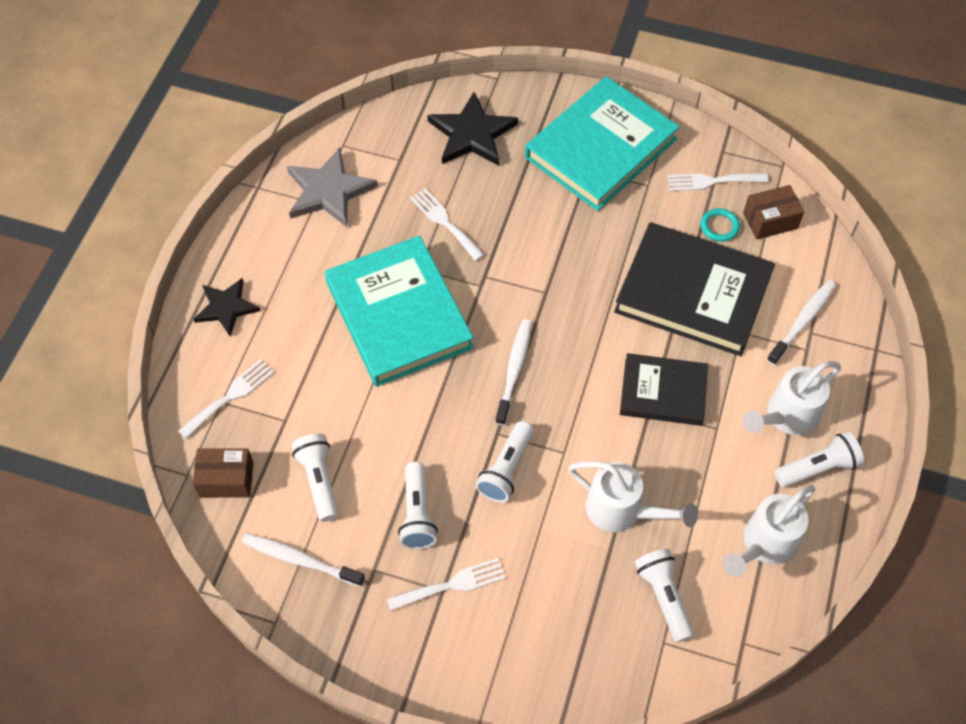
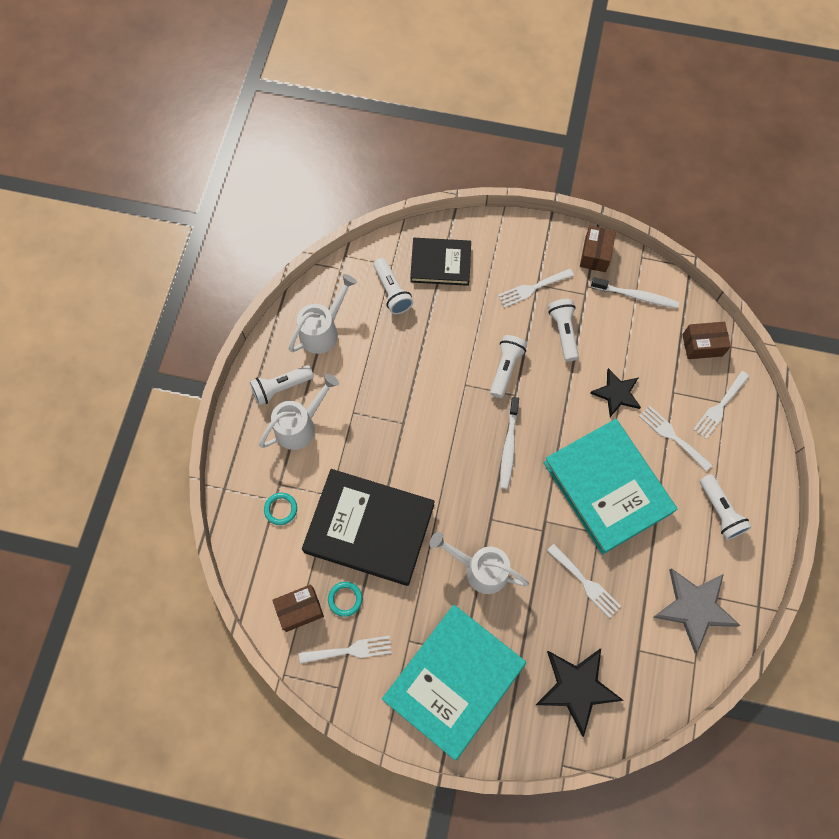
camera: 175 degrees right, 10 degrees up
(226, 308) = (747, 482): black star -> black star (616, 393)
(302, 366) = (672, 436): none -> white fork
(319, 480) = (637, 350): white flashlight -> white flashlight (720, 511)
(345, 632) = (595, 255): none -> brown box
(621, 511) = (422, 346): white watering can -> white watering can (480, 569)
(663, 392) = (393, 438): black book -> black book (440, 263)
(802, 321) = (281, 509): white toothbrush -> turquoise ring

